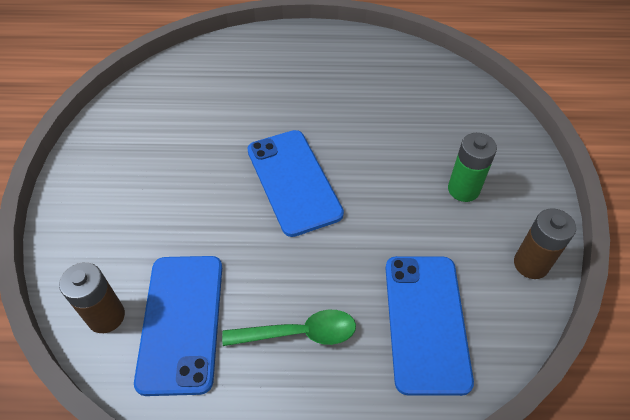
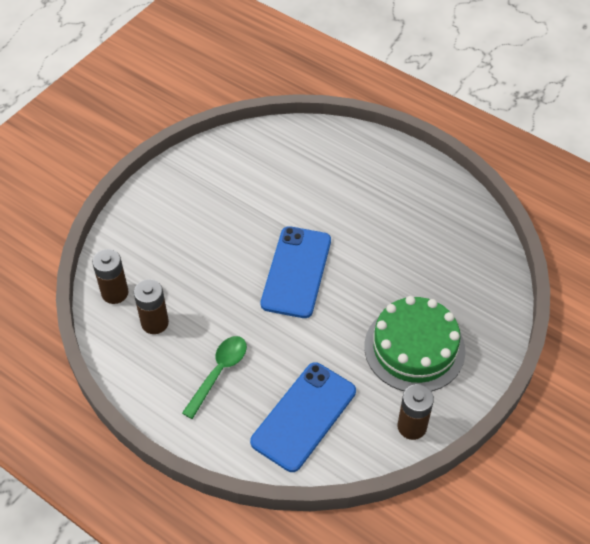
camera: 35 degrees right, 0 degrees up
(181, 322) = (155, 323): blue phone -> brown battery
(299, 333) = (218, 373): green spoon -> green spoon turned 90 degrees counterclockwise
(463, 189) = (414, 348): green battery -> green cake

